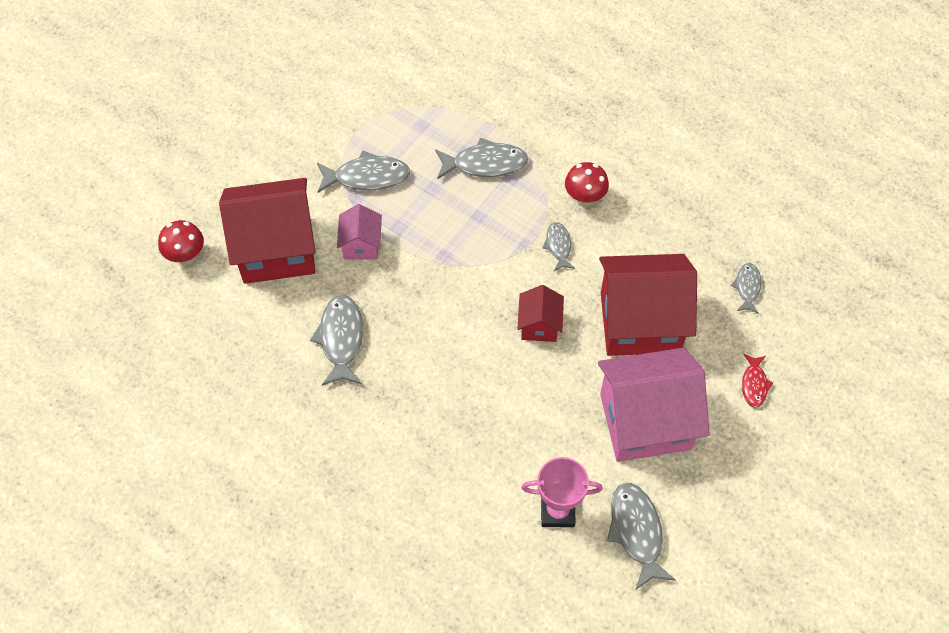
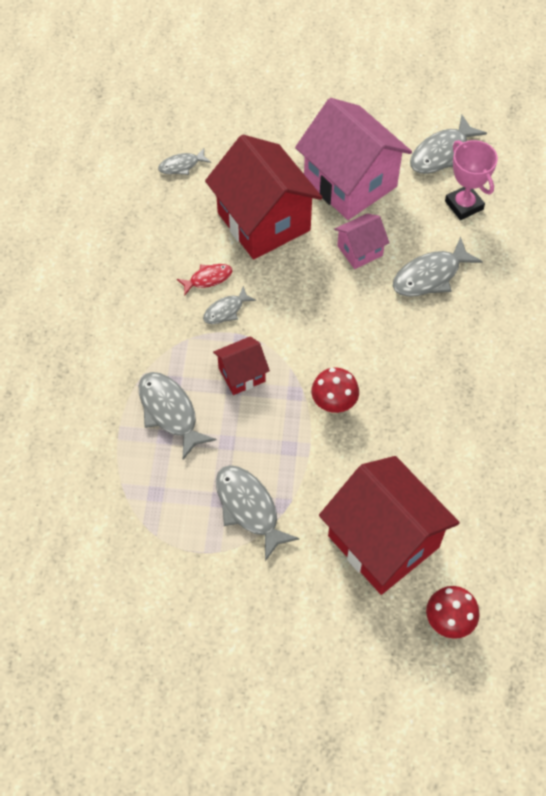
camera: 120 degrees left, 0 degrees up
(341, 339) = (434, 429): grey fish -> grey fish (430, 276)
(361, 244) = (328, 469): pink house -> pink house (360, 251)
(539, 325) = (315, 288): red house -> red house (242, 374)
(584, 198) = (161, 314): red mushroom -> red mushroom (334, 404)
(754, 384) = (269, 130): red fish -> red fish (208, 279)

